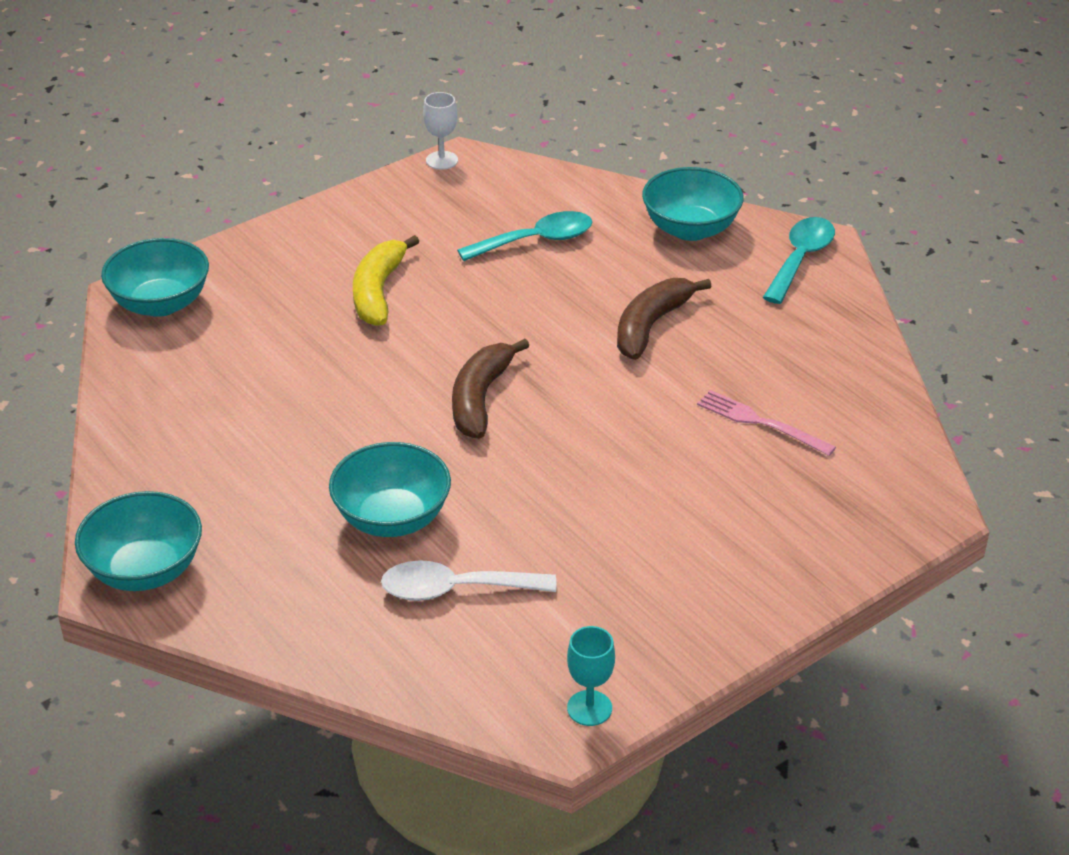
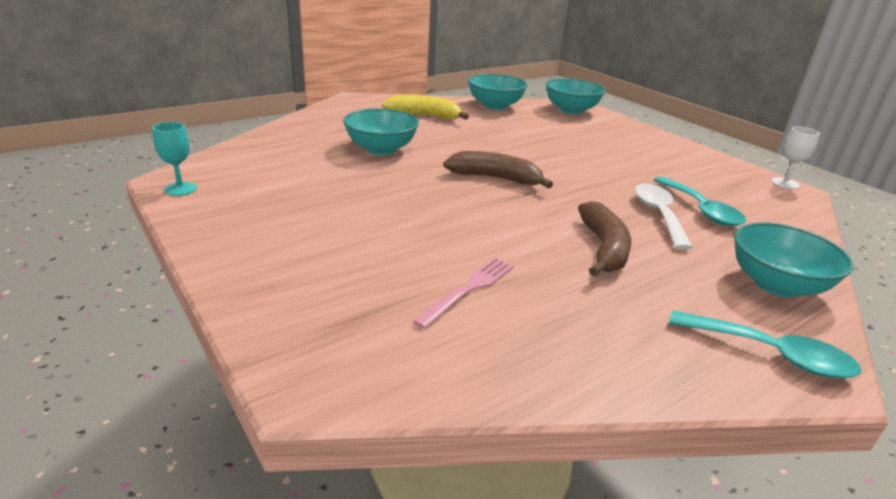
camera: 90 degrees right, 10 degrees down
(145, 570) = (360, 103): turquoise bowl -> turquoise bowl (495, 106)
(378, 292) = (605, 156): yellow banana -> yellow banana (424, 116)
(455, 589) = (311, 161): white spoon -> white spoon (658, 214)
(651, 326) = (603, 248): brown banana -> brown banana turned 60 degrees clockwise

